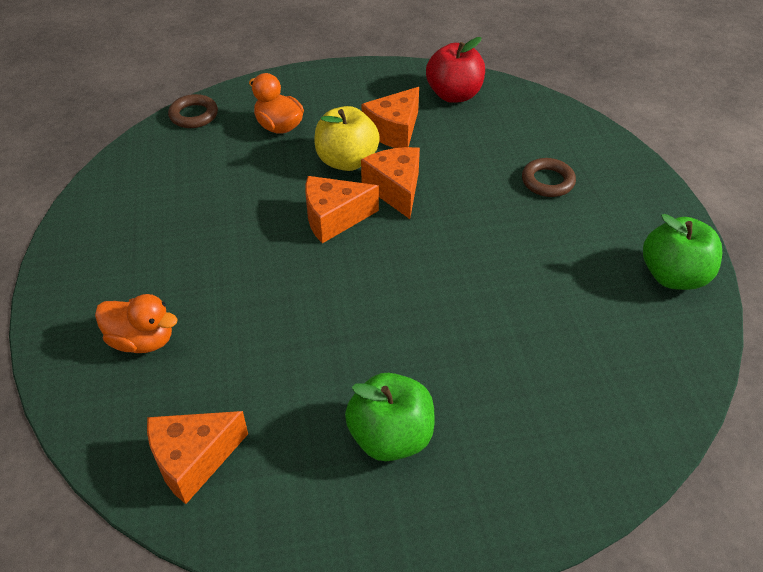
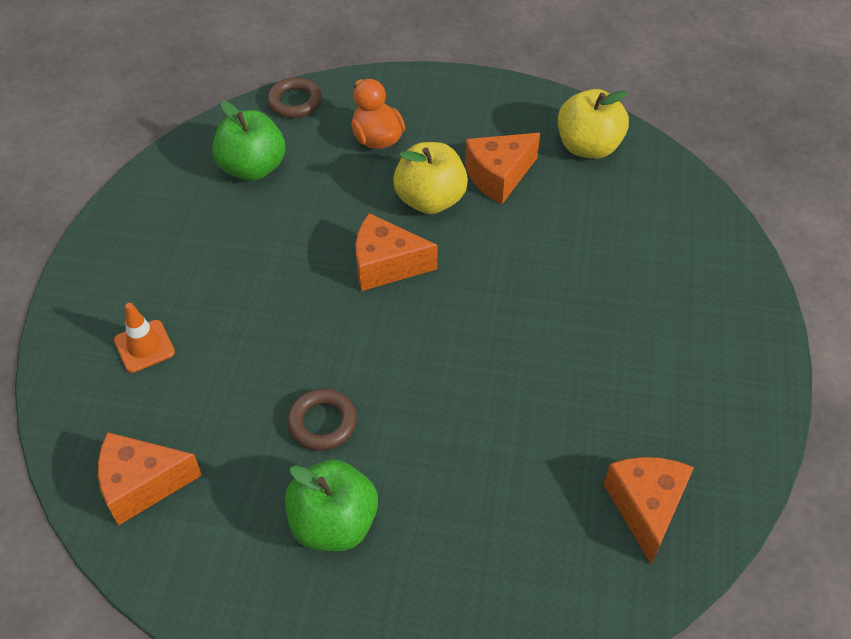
camera: 20 degrees right, 5 degrees up
(142, 340) = (144, 346): orange duck -> orange traffic cone
(395, 190) = (466, 249): orange cheese -> orange cheese (646, 507)
(454, 95) = (588, 147): red apple -> yellow apple
(547, 181) = (641, 285): brown ring -> brown ring (322, 423)
(673, 276) = (725, 442): green apple -> green apple (252, 168)

